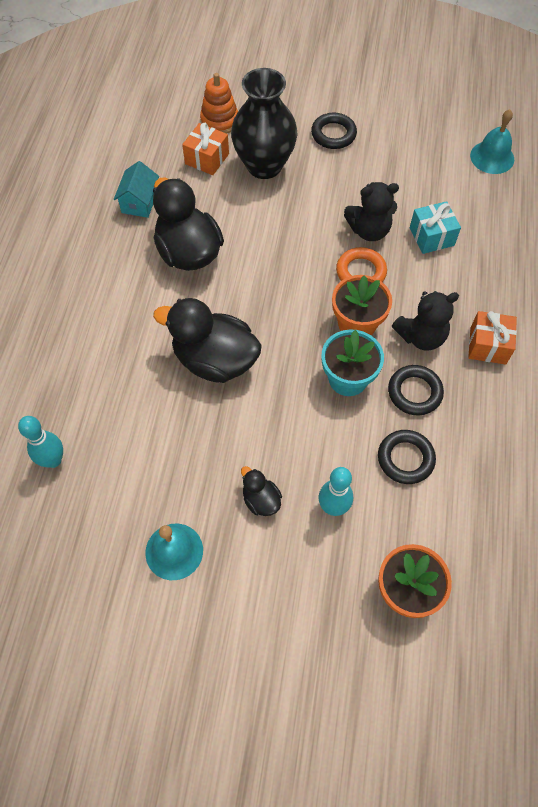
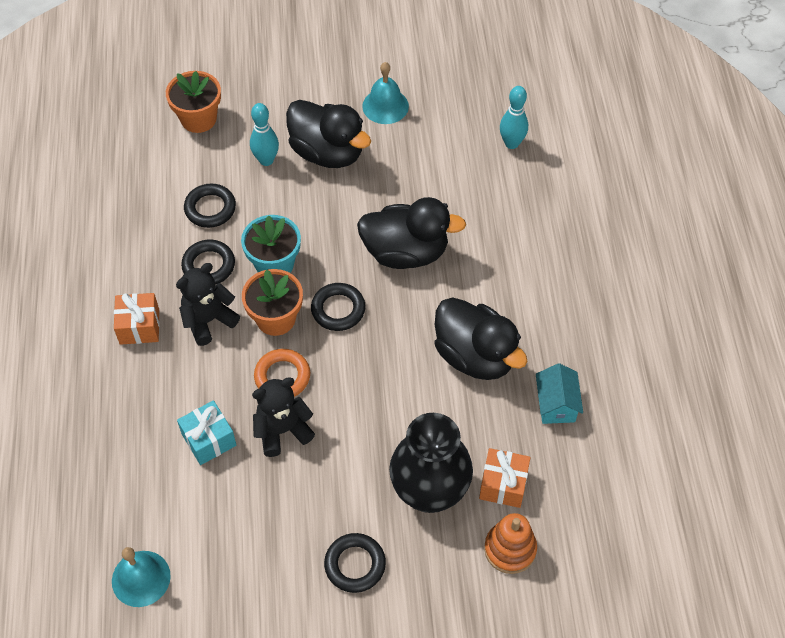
camera: 165 degrees right, 5 degrees down
(261, 500) = (327, 153): black duck -> black duck, size x2.14
(296, 319) = (338, 309): none -> black ring

